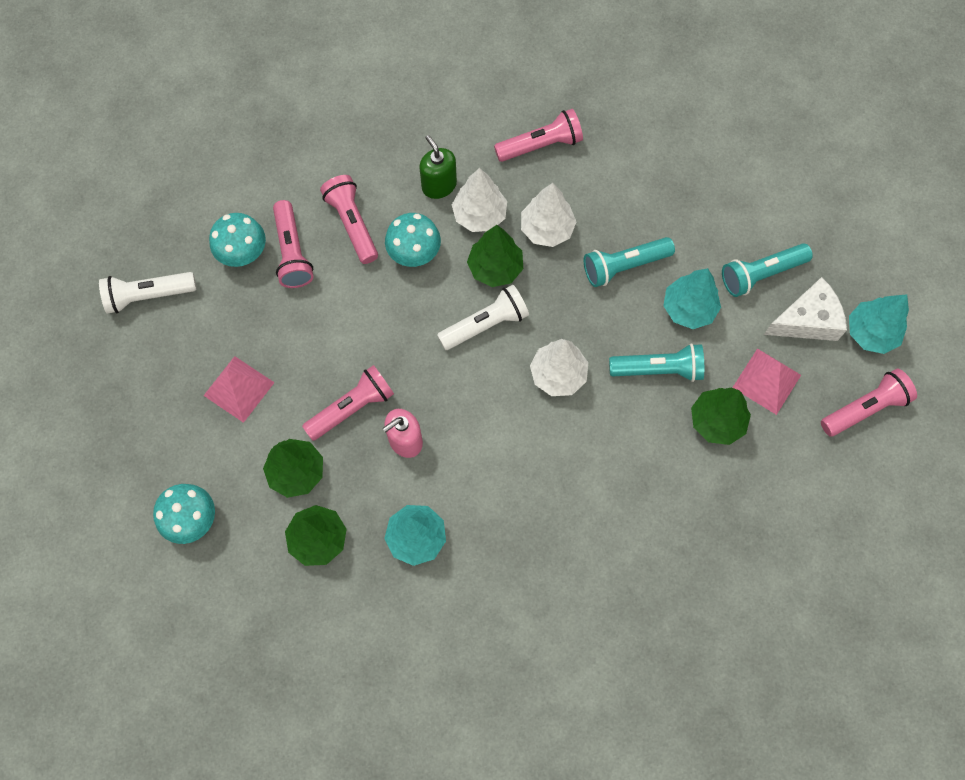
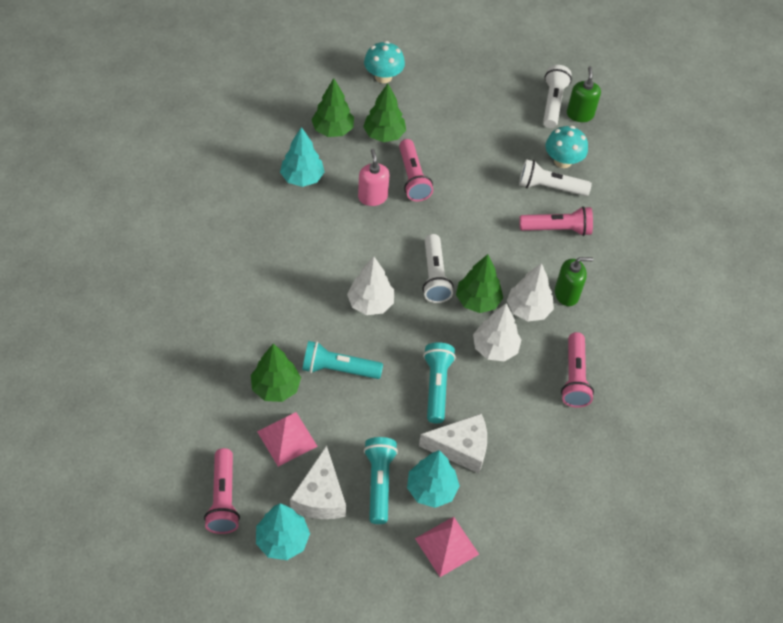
camera: 110 degrees right, 15 degrees down
(155, 259) = (580, 114): none -> green soap dispenser
(239, 389) = (459, 126): pink pyramid -> pink pyramid (446, 546)
(292, 252) = (550, 187): pink flashlight -> white flashlight
(414, 252) = (515, 256): turquoise mushroom -> none
(658, 369) = (339, 369): turquoise flashlight -> turquoise flashlight turned 75 degrees clockwise
(680, 217) = (460, 448): none -> white cheese
(689, 308) = (377, 414): turquoise tree -> turquoise tree (431, 489)

